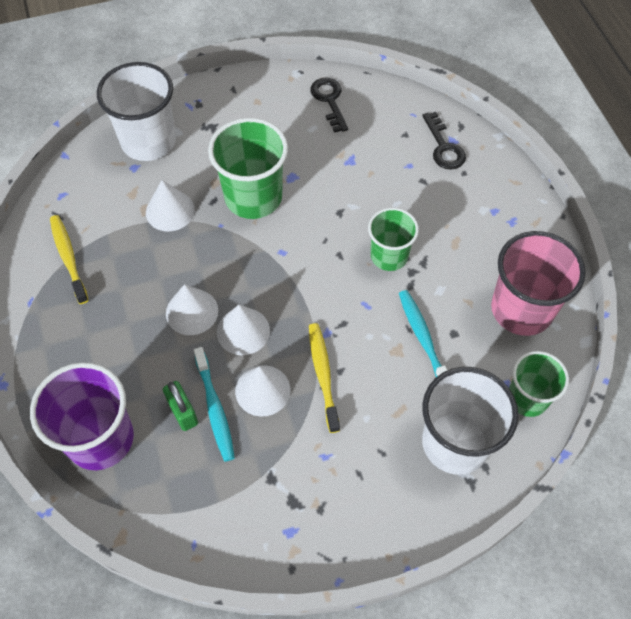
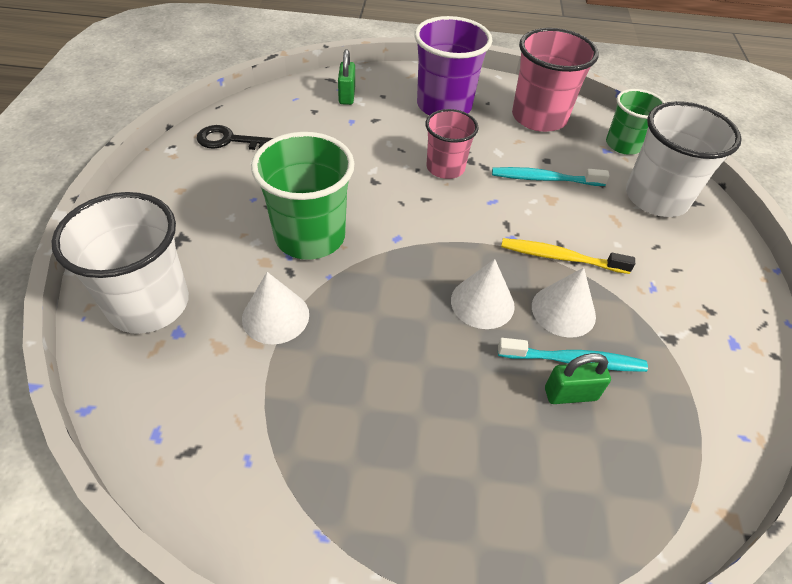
camera: 70 degrees left, 10 degrees down
(68, 258) = (275, 457): yellow toothbrush -> none
(100, 438) = (584, 501): purple cup -> purple cup (444, 106)
(192, 311) = (435, 341): white cone -> none
(389, 256) = (445, 168): green cup -> pink cup
(444, 147) = (347, 96): black key -> green padlock

